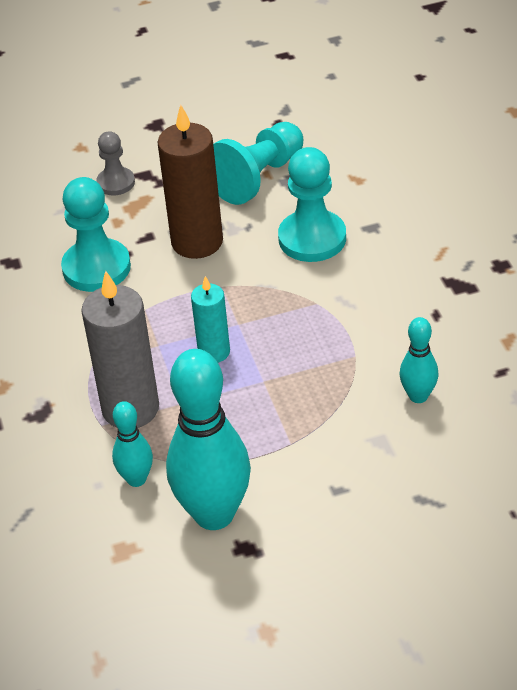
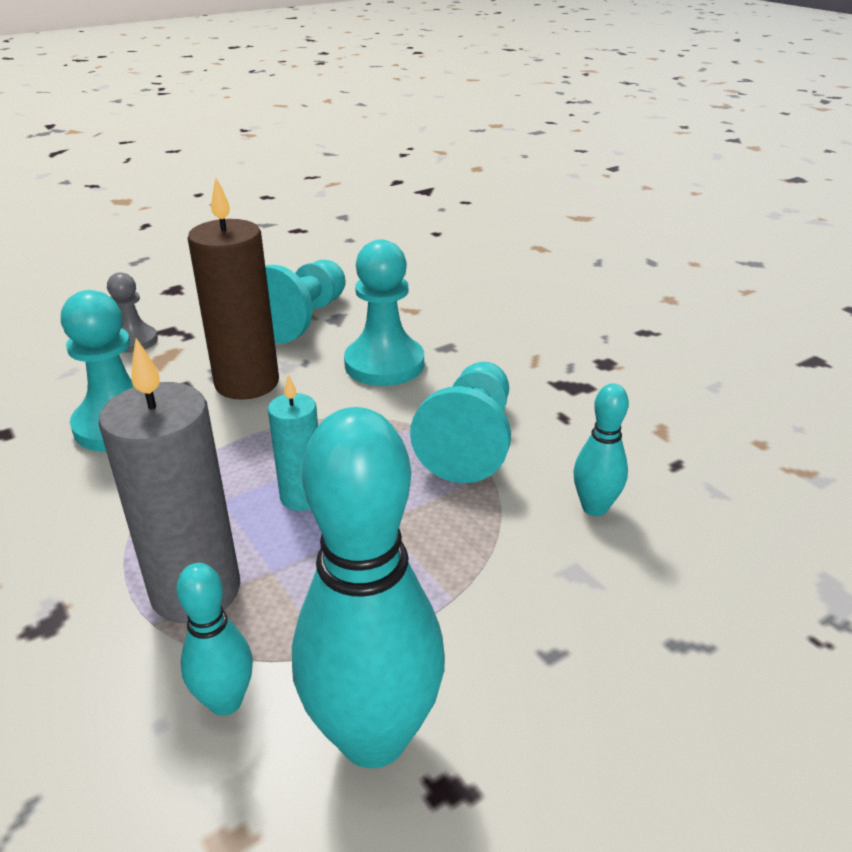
camera: 20 degrees left, 10 degrees down
(351, 326) = (470, 442): none -> turquoise pawn

